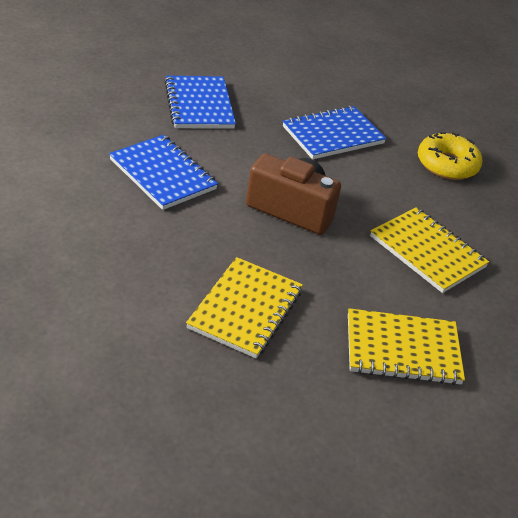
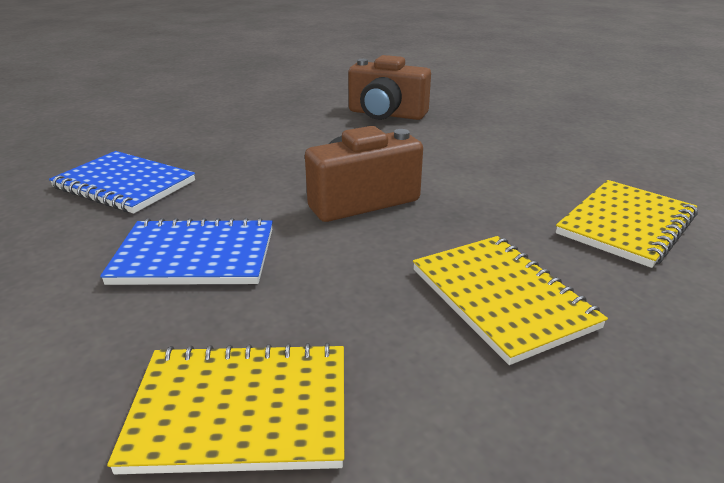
camera: 45 degrees left, 10 degrees down
(333, 135) = (282, 140): blue notebook -> none
(427, 252) = (490, 161): yellow notebook -> yellow notebook (241, 410)
(447, 164) = (386, 114): yellow donut -> brown camera

